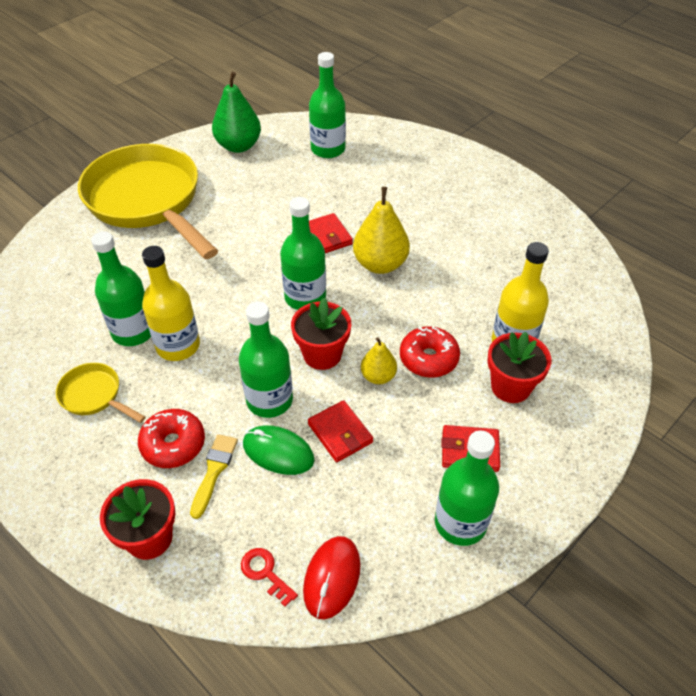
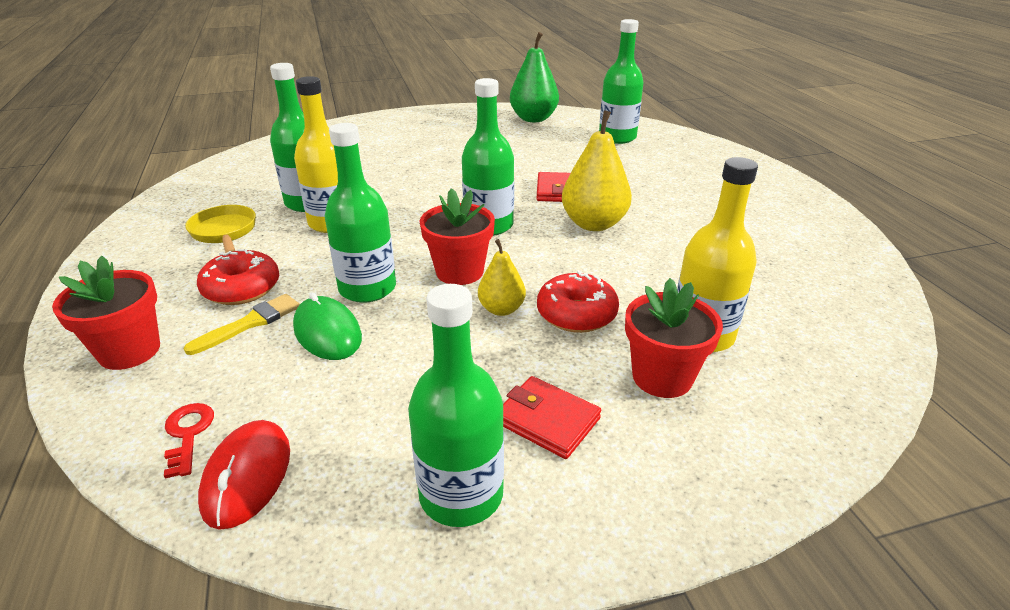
camera: 30 degrees right, 15 degrees down
(147, 201) = (418, 132): yellow pan -> none
(332, 578) = (247, 476): red mouse -> red mouse turned 45 degrees counterclockwise
(340, 433) = (408, 342): red wallet -> none

